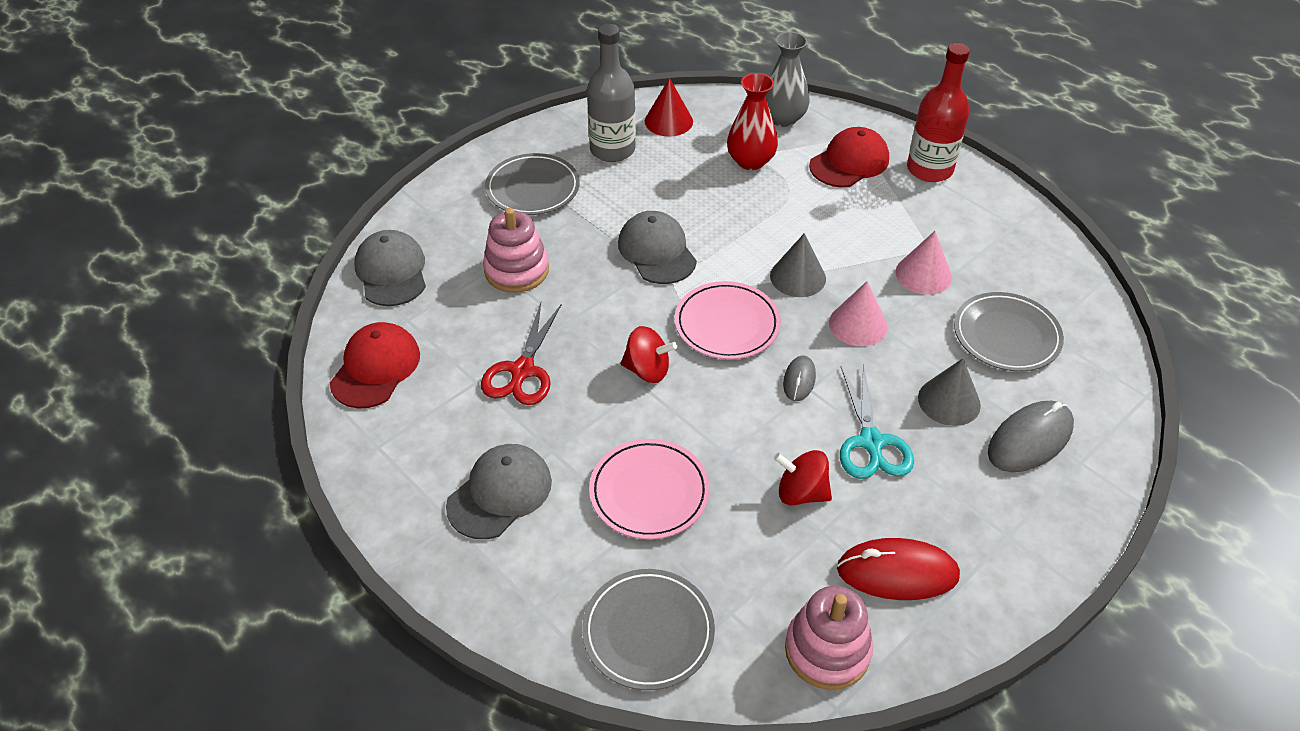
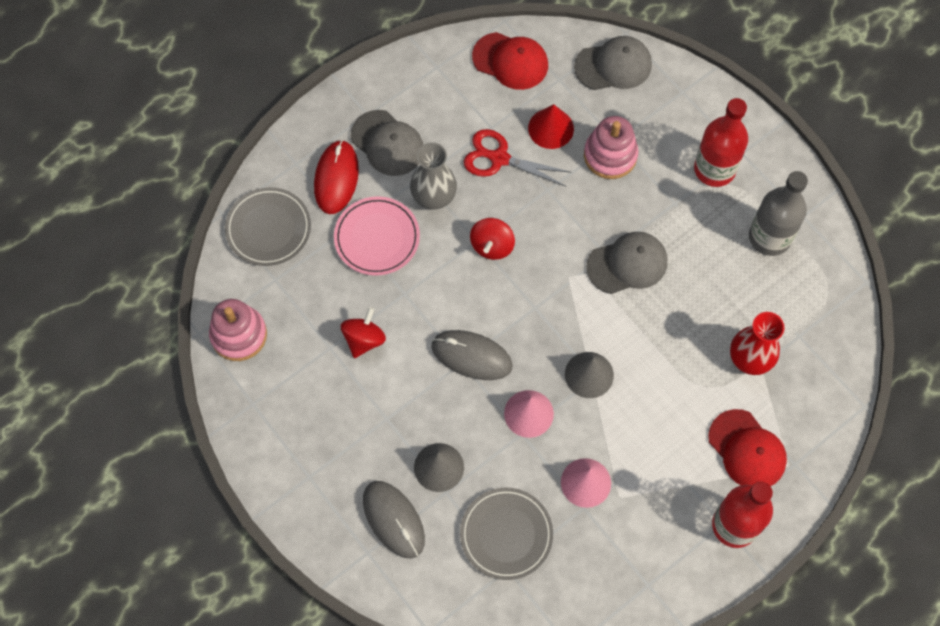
camera: 95 degrees right, 20 degrees up
(533, 188) = (714, 169): grey plate -> red bottle
(668, 121) = (814, 290): red cone -> red cone (551, 128)
(727, 324) = (536, 310): pink plate -> none
(783, 118) = (818, 398): grey vase -> grey vase (434, 195)
(799, 380) = (471, 356): grey mouse -> grey mouse, size x1.81
(871, 442) = (404, 398): turquoise scissors -> none
(897, 572) = (289, 392): red mouse -> red mouse (336, 178)

